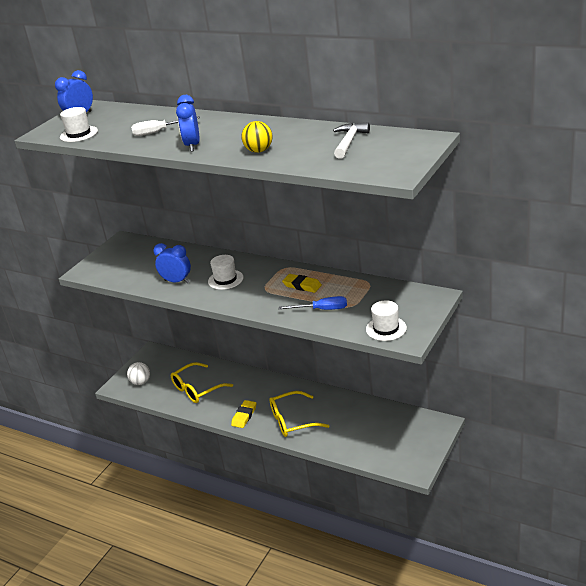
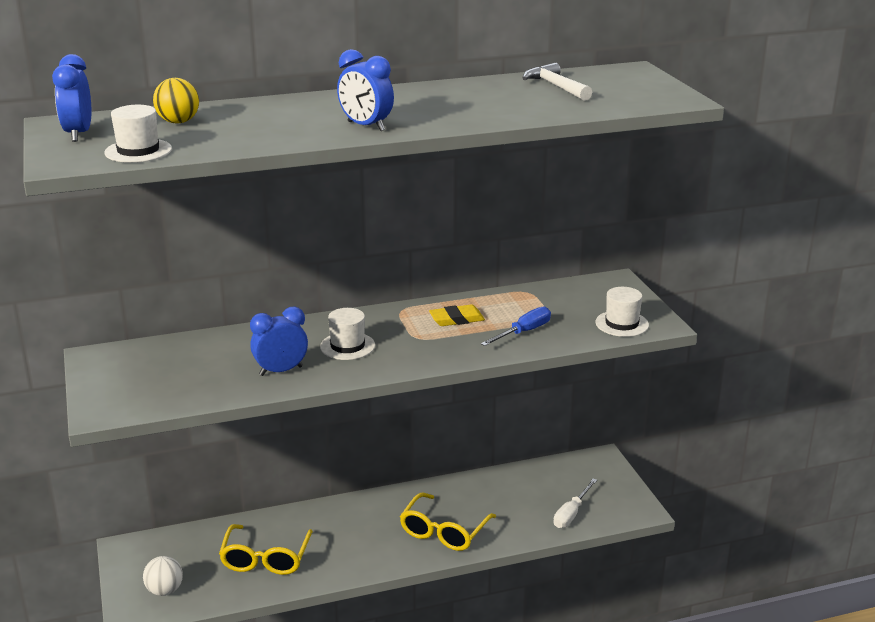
camera: 50 degrees left, 5 degrees down
(158, 132) = (272, 124): white screwdriver -> white screwdriver (571, 513)
(244, 416) = (376, 556): yellow eraser -> none
(259, 151) = (471, 113): yellow ball -> yellow ball (178, 122)

